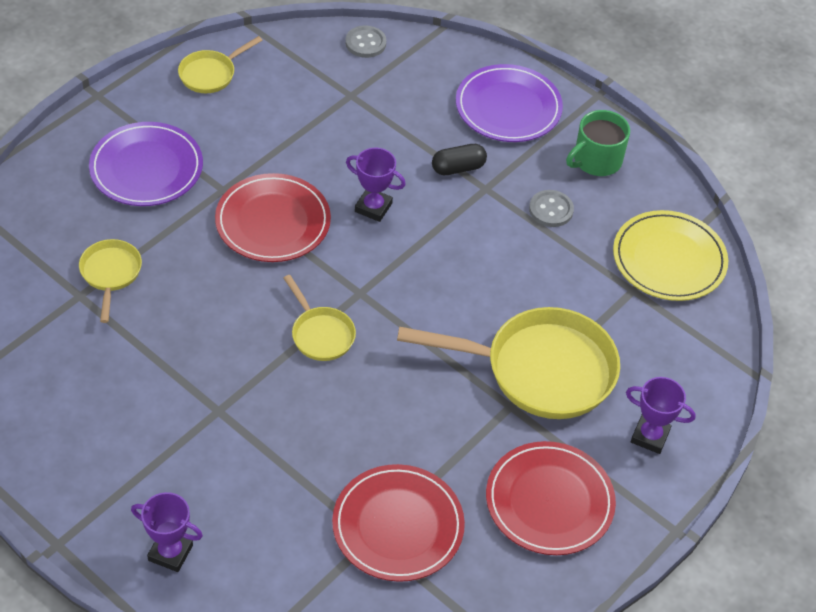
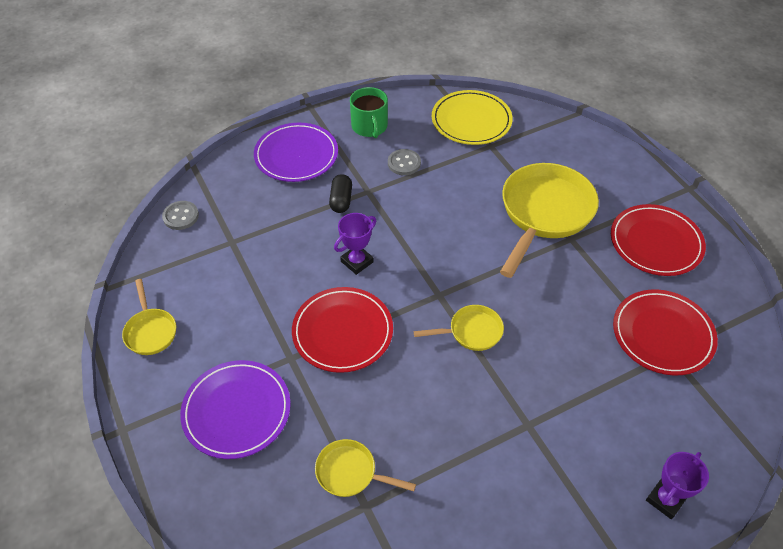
camera: 65 degrees left, 0 degrees up
(650, 436) = (613, 176): purple trophy -> none

